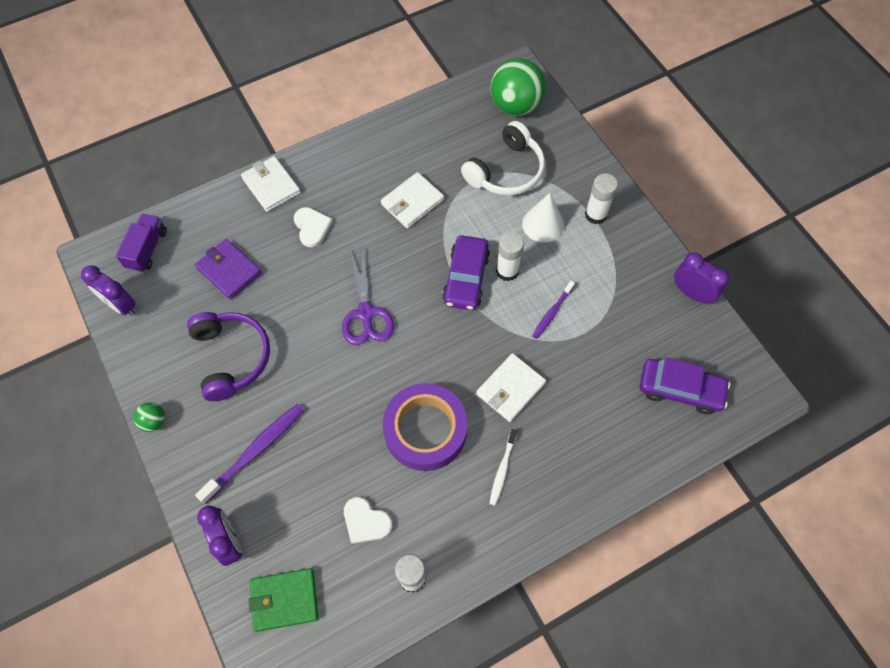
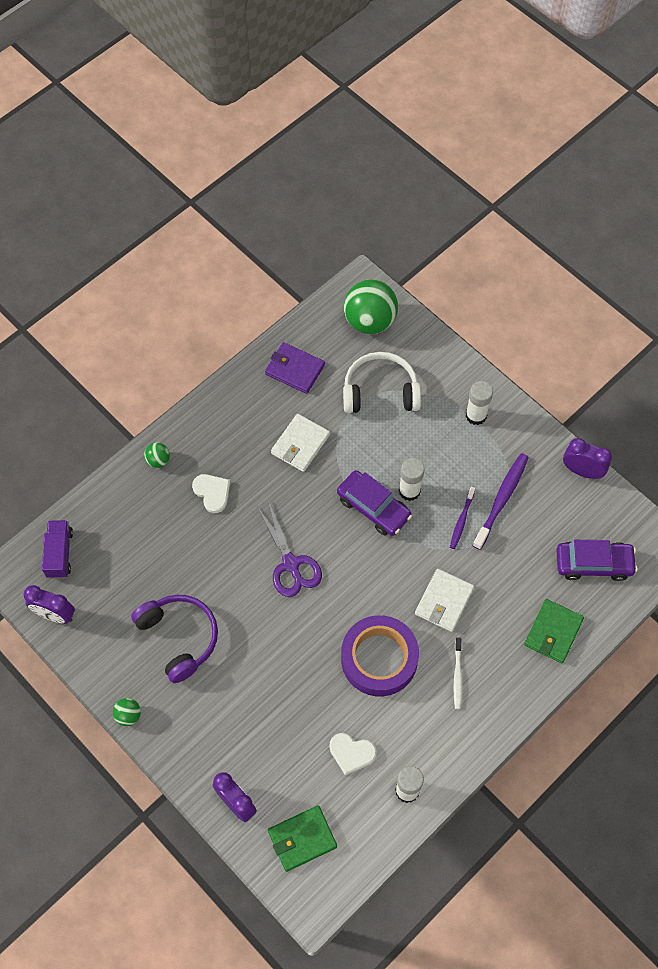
camera: 15 degrees left, 0 degrees up
(229, 271) = (147, 555): purple wallet -> purple wallet (295, 369)
(255, 451) = (231, 718): purple toothbrush -> purple toothbrush (501, 500)
(271, 186) = (158, 460): white wallet -> green ball
(466, 278) = (373, 507): purple car -> purple car turned 45 degrees counterclockwise
(506, 171) = (380, 391): white headphones -> white headphones turned 120 degrees counterclockwise
(543, 224) = (429, 436): white cone -> none
(618, 450) = (553, 632): none -> green wallet

